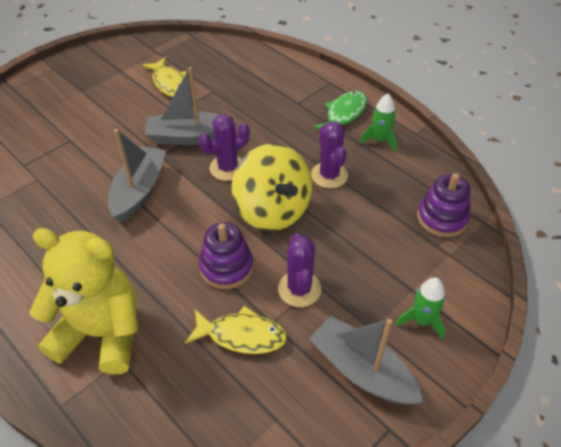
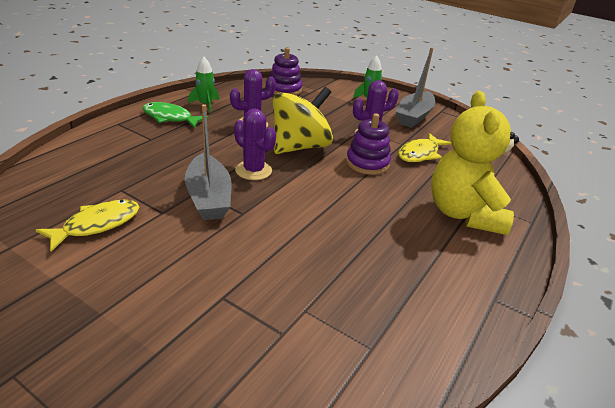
camera: 105 degrees left, 15 degrees down
(139, 190) = (300, 219): grey boat -> none
(241, 335) = (420, 154): yellow fish -> yellow fish turned 135 degrees counterclockwise

